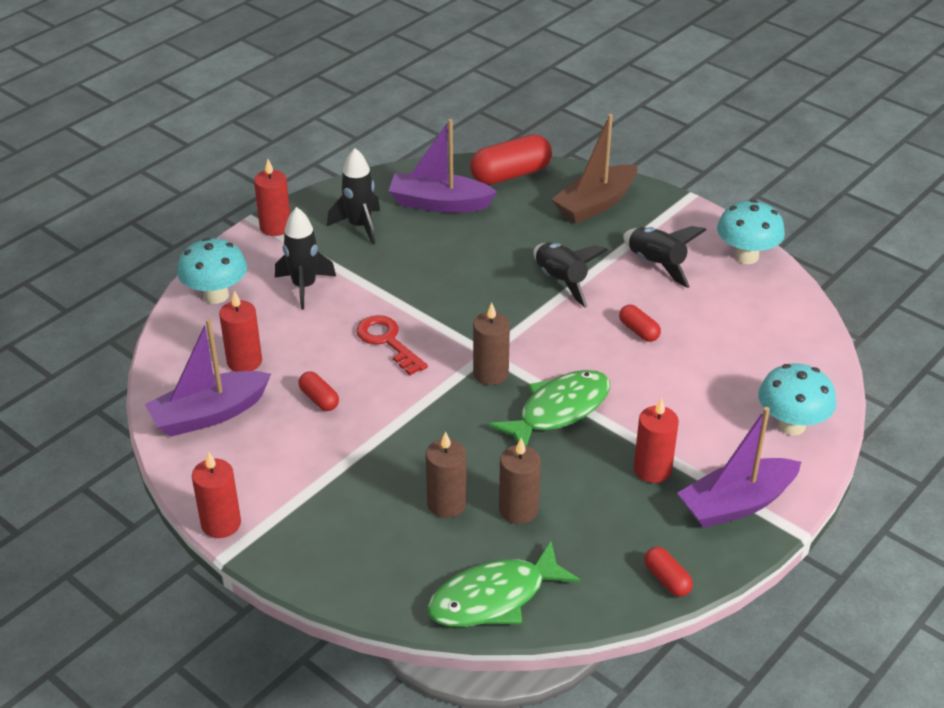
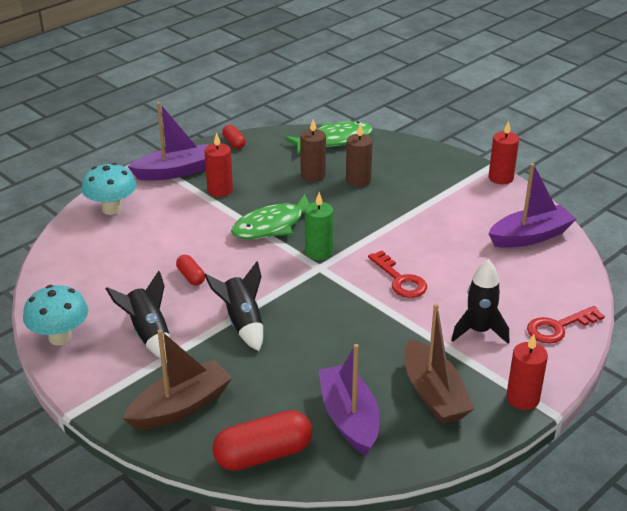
camera: 175 degrees left, 5 degrees down
(216, 295) = (558, 327): turquoise mushroom -> red key
(244, 361) = (515, 271): red candle -> none
(319, 399) = (450, 242): red capsule -> none
(359, 226) = (434, 394): black rocket -> brown boat
(439, 203) = (349, 418): purple boat -> purple boat turned 120 degrees counterclockwise
(490, 373) = (318, 252): brown candle -> green candle

